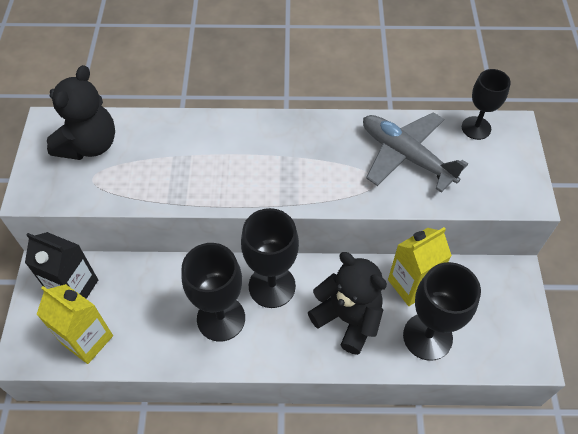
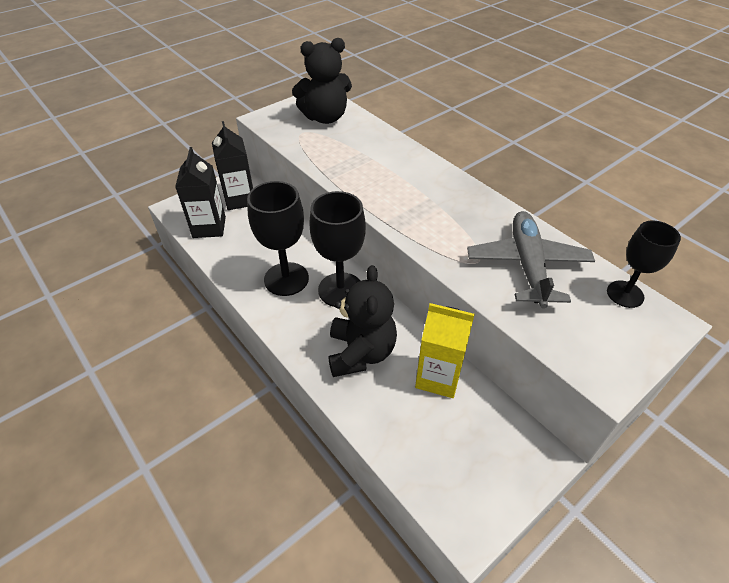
camera: 50 degrees right, 10 degrees down
(87, 340) = (209, 227): yellow carton -> black carton
(427, 336) = (401, 420): black goblet -> none

